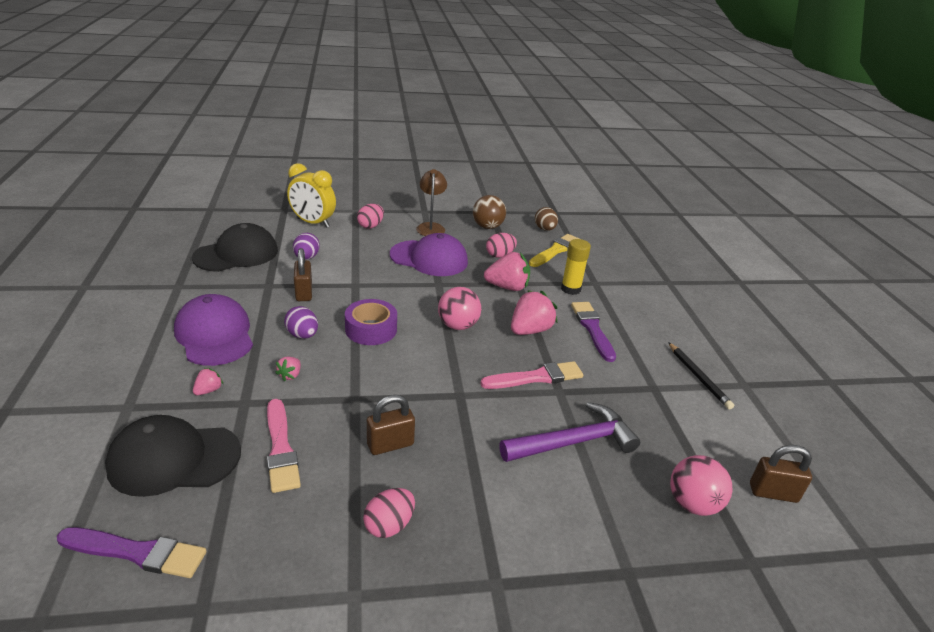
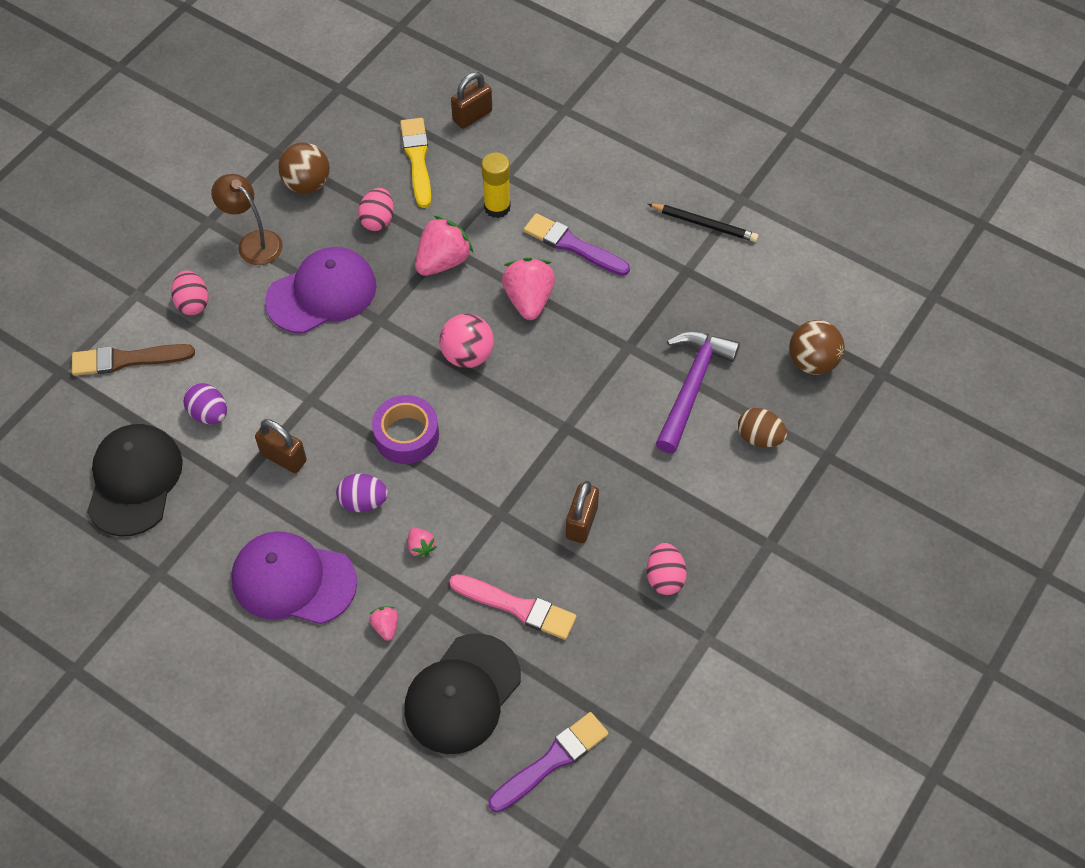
camera: 45 degrees left, 25 degrees up
(313, 223) = (127, 360): yellow clock -> brown brush
(536, 377) = (596, 350): pink brush -> none
(545, 229) = (365, 131): brown egg -> brown egg (759, 437)
(692, 504) = (812, 362): pink ball -> brown ball
(773, 493) = (848, 300): brown padlock -> brown padlock (472, 116)

